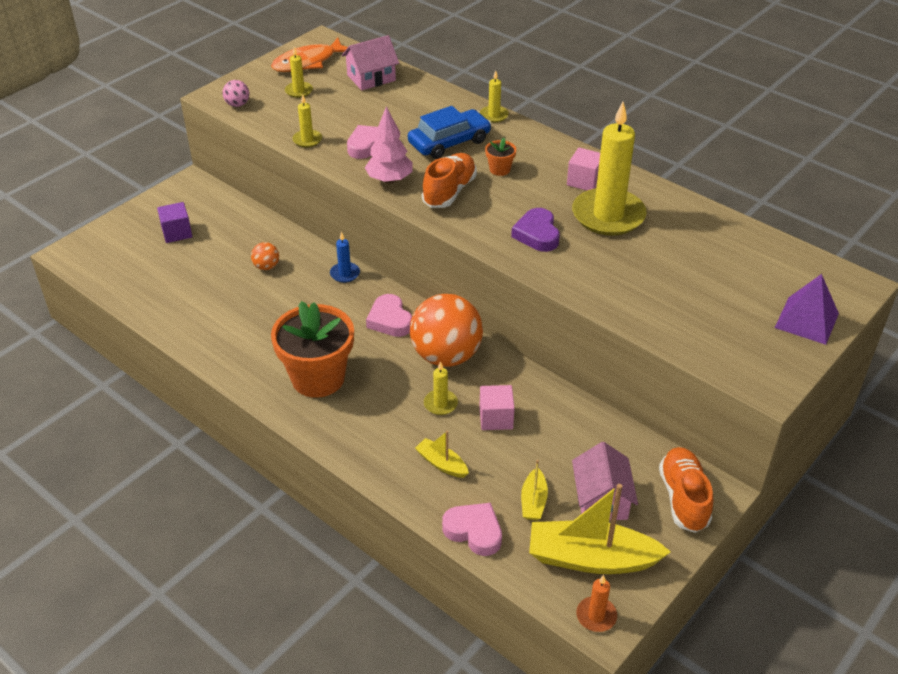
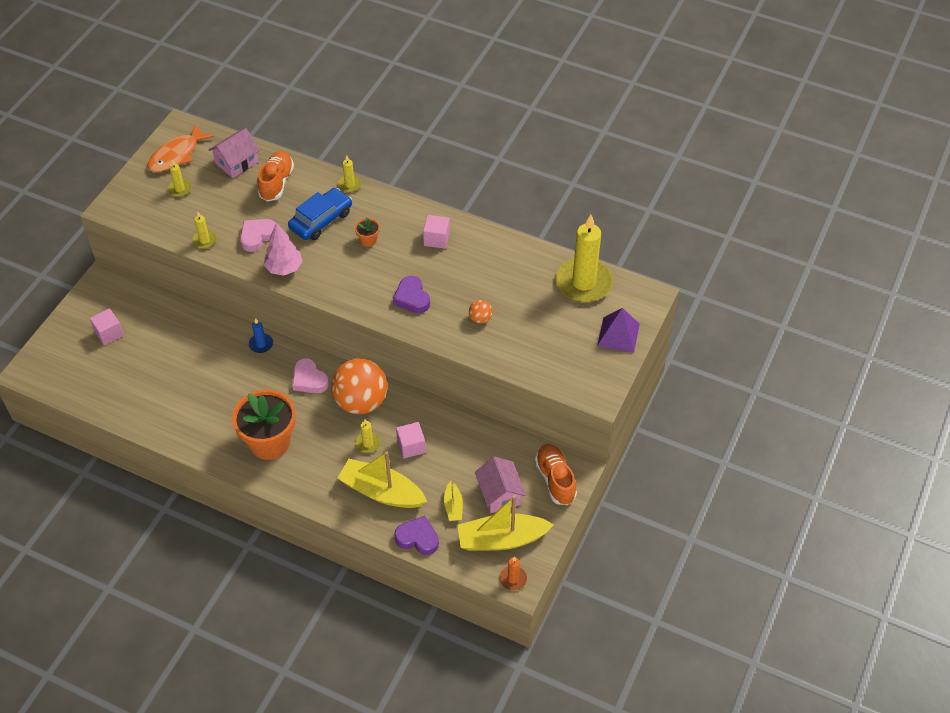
camera: 15 degrees left, 10 degrees up
(177, 232) = (109, 333): purple cube -> pink cube
(237, 104) = (132, 214): pink ball -> none
(266, 267) = (195, 351): orange ball -> orange ball (480, 318)
(441, 464) = (381, 492): yellow boat -> yellow boat, size x2.05
(449, 192) = (334, 270): orange shoe -> orange shoe (276, 183)
(474, 531) = (418, 538): pink heart -> purple heart
(608, 215) = (461, 269): yellow candle -> yellow candle (583, 283)

